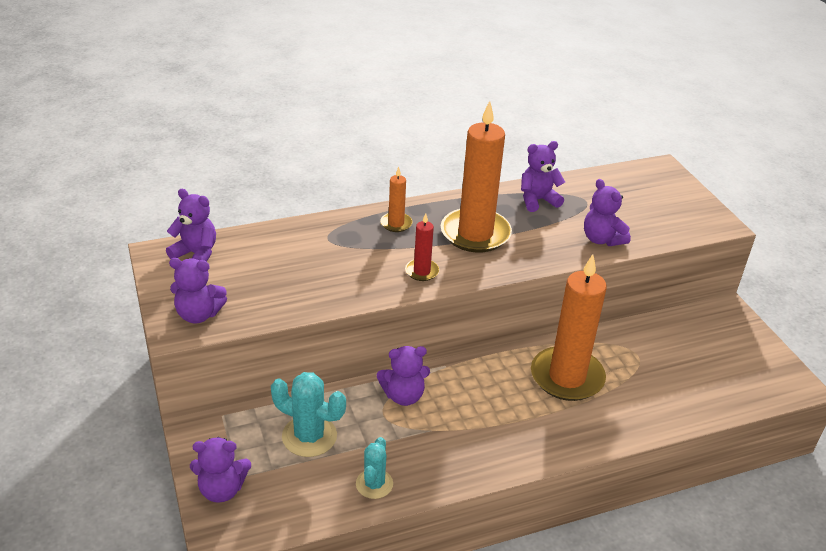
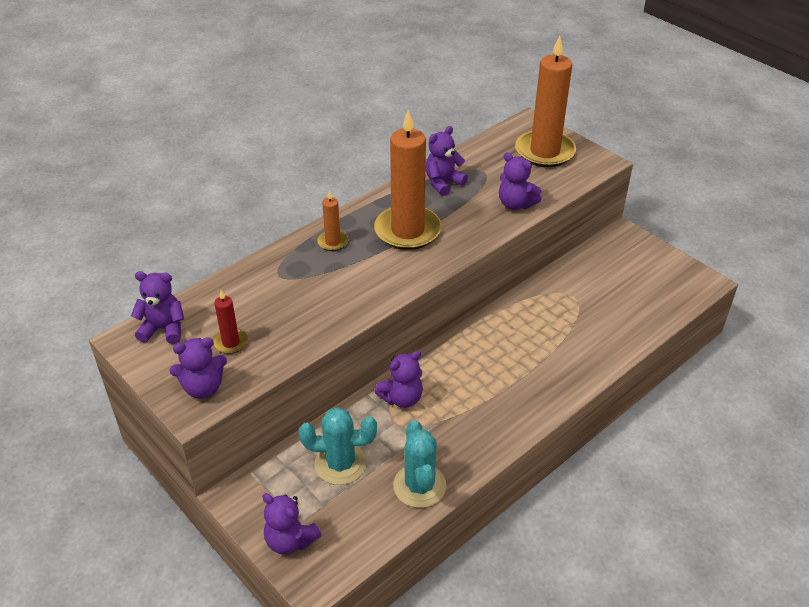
camera: 20 degrees left, 5 degrees up
(222, 489) = (290, 540): purple teddy bear -> purple teddy bear turned 60 degrees clockwise
(374, 484) = (419, 486): turquoise cactus -> turquoise cactus, size x1.54
(422, 271) = (381, 281): red candle -> red candle (231, 342)
(567, 377) = (527, 335): orange candle -> orange candle (544, 152)

